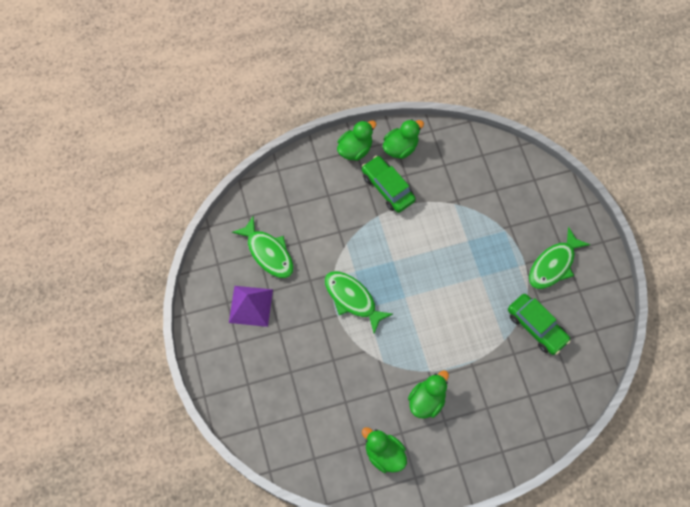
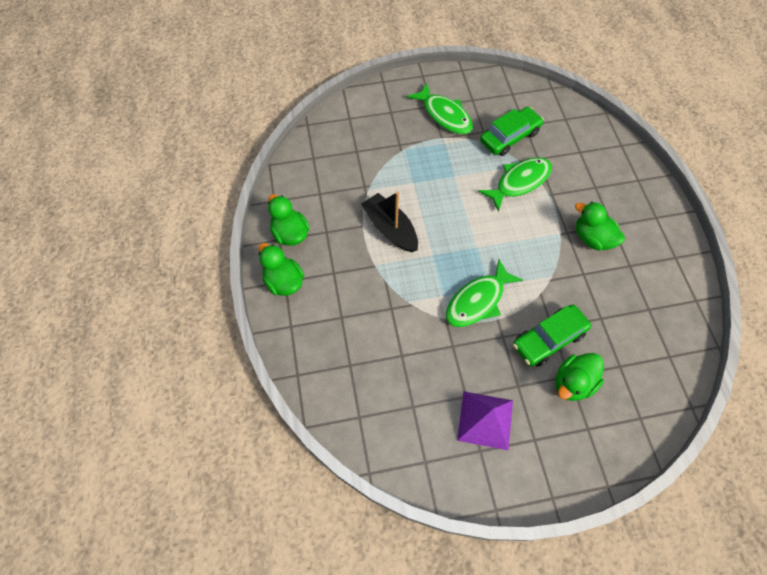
camera: 85 degrees left, 5 degrees down
(268, 252) = (413, 394): green fish -> green fish (519, 182)
(384, 453) = (654, 284): green duck -> green duck (573, 383)
(387, 188) = (340, 251): green car -> green car (548, 339)
(415, 225) = (390, 229): none -> black boat

